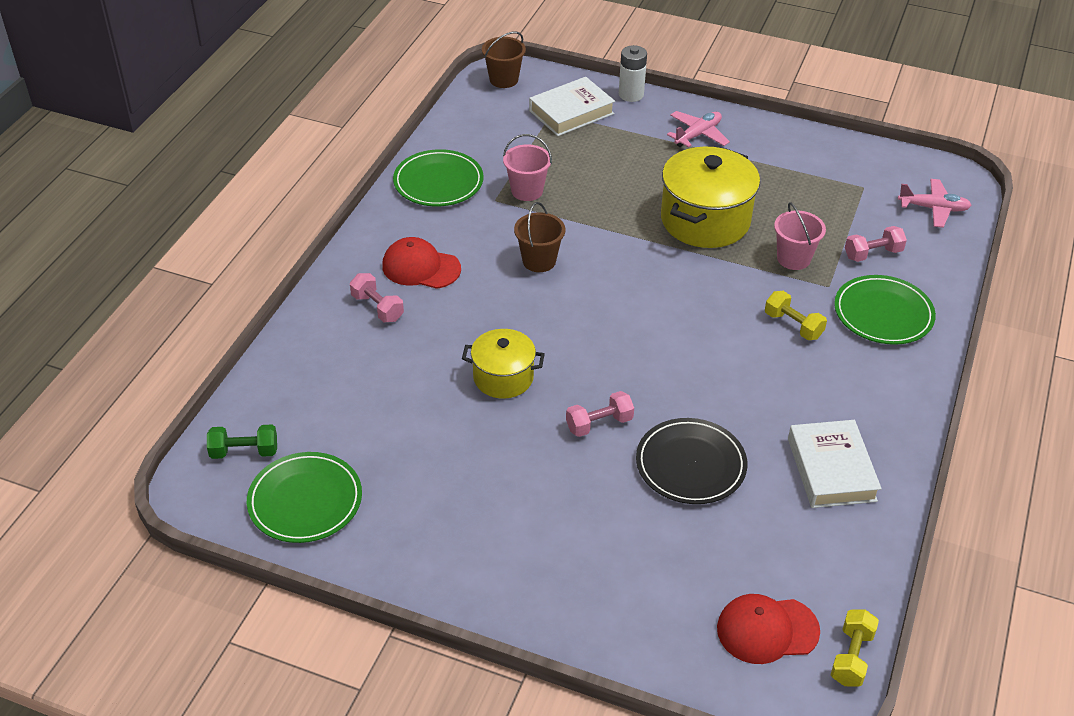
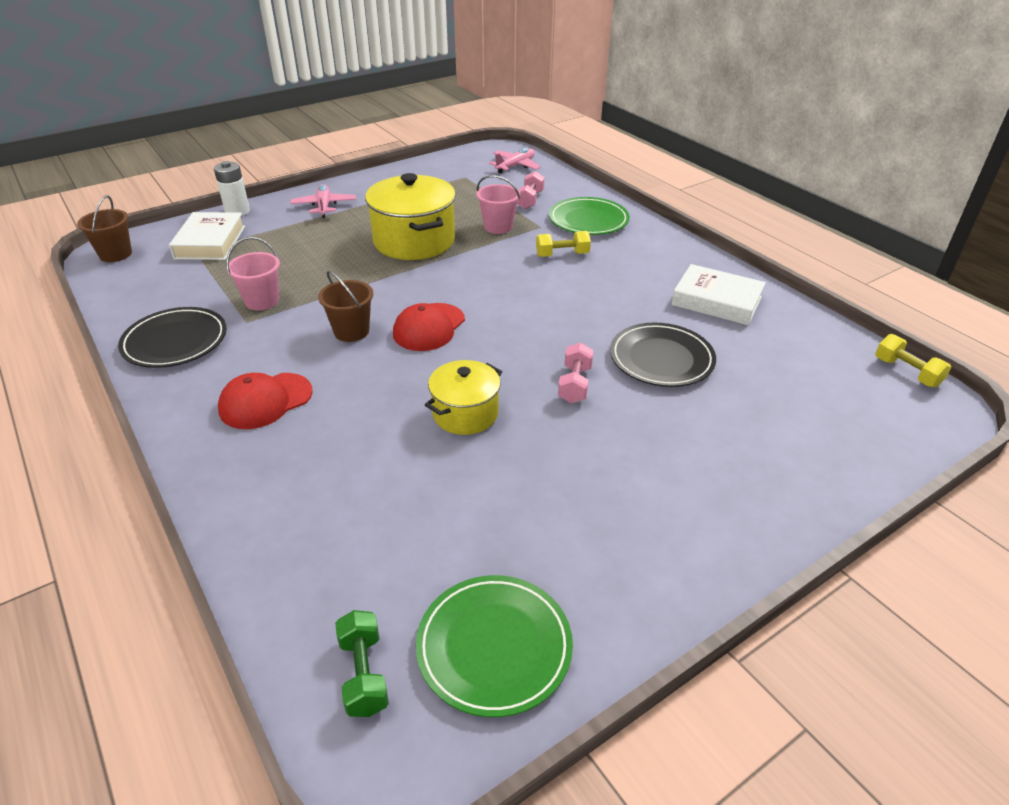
camera: 55 degrees left, 5 degrees down
(244, 452) = (364, 674): green dumbbell -> green dumbbell turned 45 degrees counterclockwise
(377, 308) = (279, 454): pink dumbbell -> none
(438, 182) = (175, 341): green plate -> black plate
(767, 630) = (861, 399): red cap -> red cap (429, 327)

